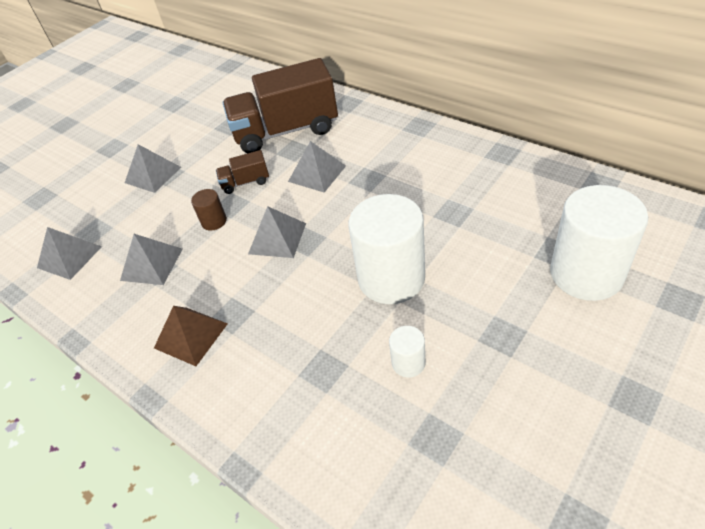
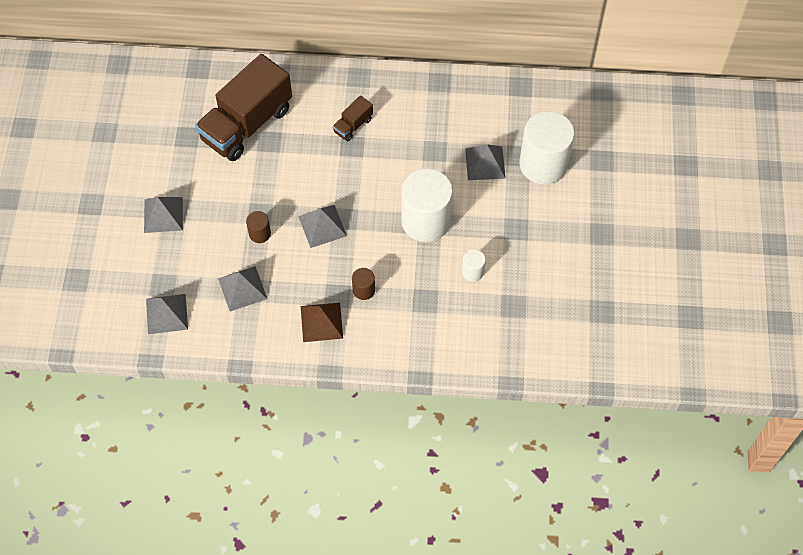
camera: 40 degrees left, 15 degrees up
(245, 182) = (255, 189): brown truck -> brown truck (353, 125)
(263, 322) = (363, 290): none -> brown cylinder
(317, 173) = (308, 157): grey pyramid -> grey pyramid (485, 163)

